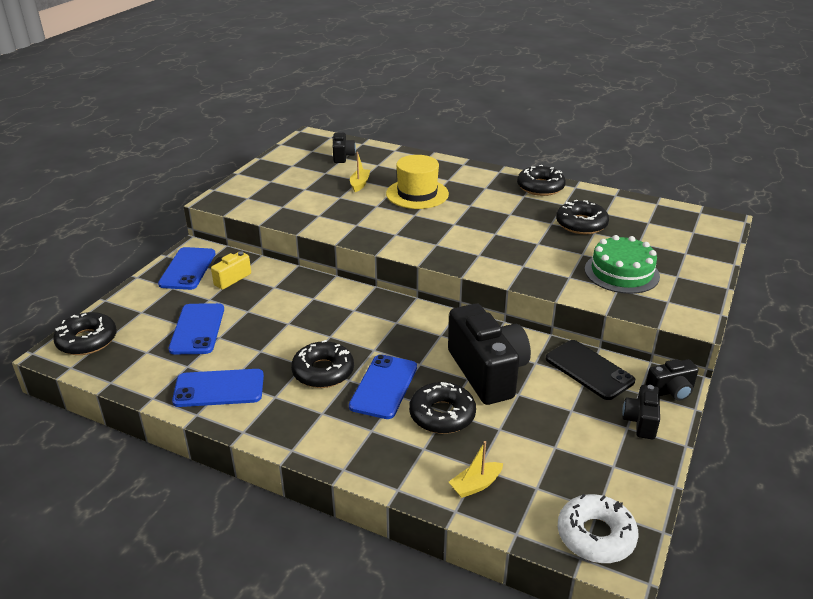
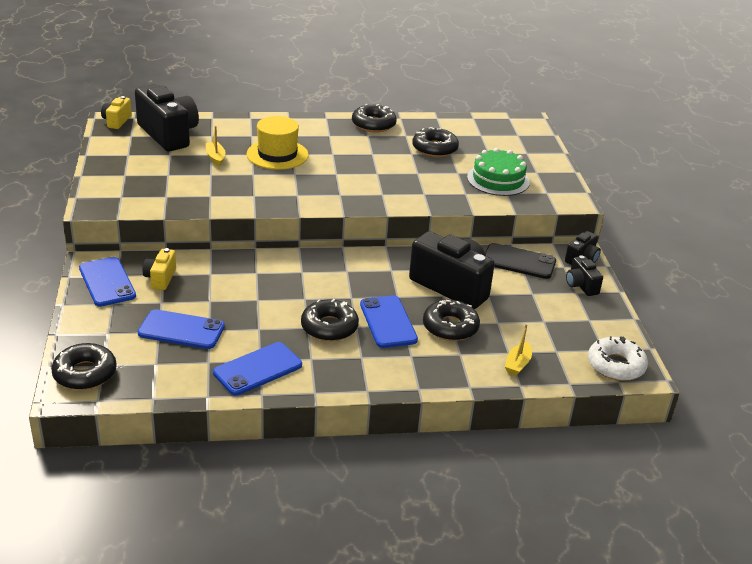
camera: 35 degrees left, 0 degrees up
(197, 329) = (181, 330): blue phone -> blue phone turned 45 degrees counterclockwise
(314, 137) = (116, 121): none -> yellow camera
(342, 156) = (168, 135): black camera -> black camera, size x2.04

